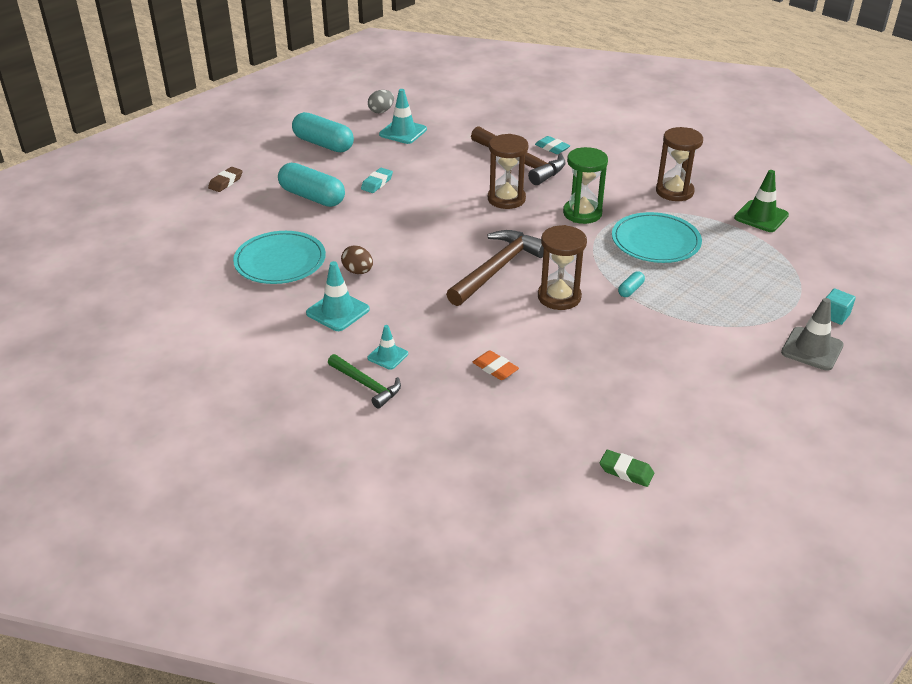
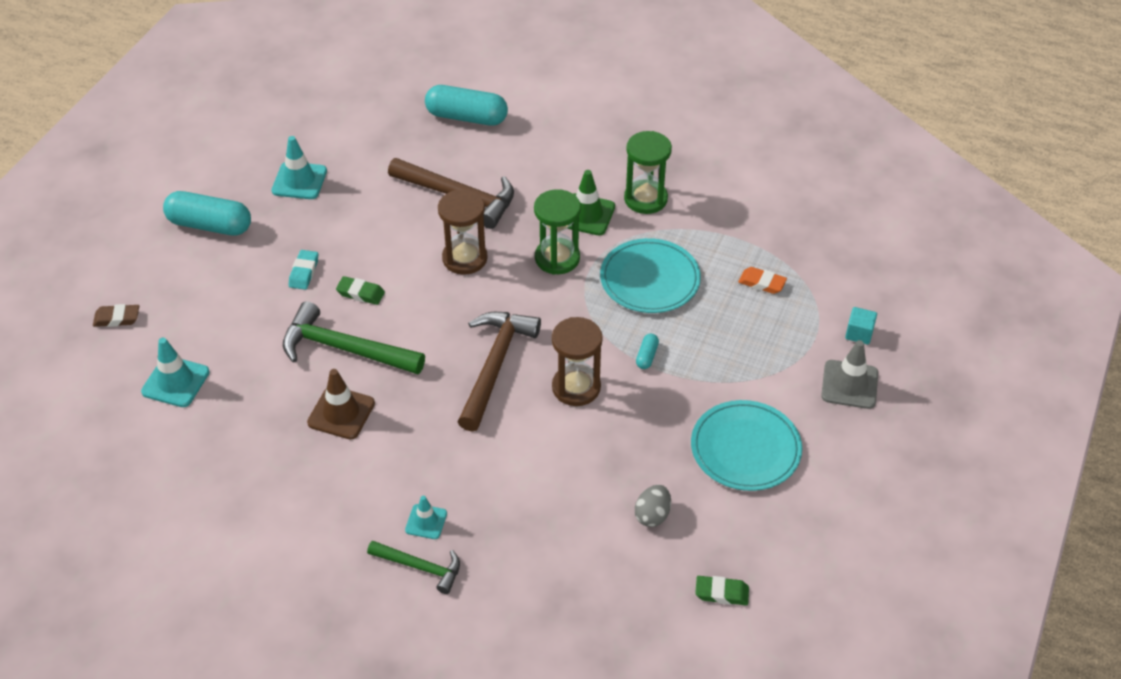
camera: 20 degrees left, 10 degrees up
(226, 182) = (117, 318): brown eraser -> brown eraser turned 75 degrees clockwise
(280, 261) = (243, 423): turquoise plate -> turquoise plate (745, 448)
(312, 197) = (235, 314): turquoise capsule -> turquoise capsule (467, 117)
(338, 311) = (344, 476): turquoise traffic cone -> turquoise traffic cone (175, 382)
(358, 271) = (341, 413): brown egg -> brown traffic cone
(381, 111) = (257, 152): grey egg -> grey egg (652, 515)
(382, 234) = (345, 349): none -> green hammer
(413, 203) = (360, 293): none -> green eraser
(495, 368) = (546, 504): orange eraser -> orange eraser (762, 283)
(552, 148) = (486, 164): turquoise eraser -> none
(674, 191) = (645, 199): brown hourglass -> green hourglass
(761, 216) = (748, 213): green traffic cone -> green traffic cone (587, 215)

